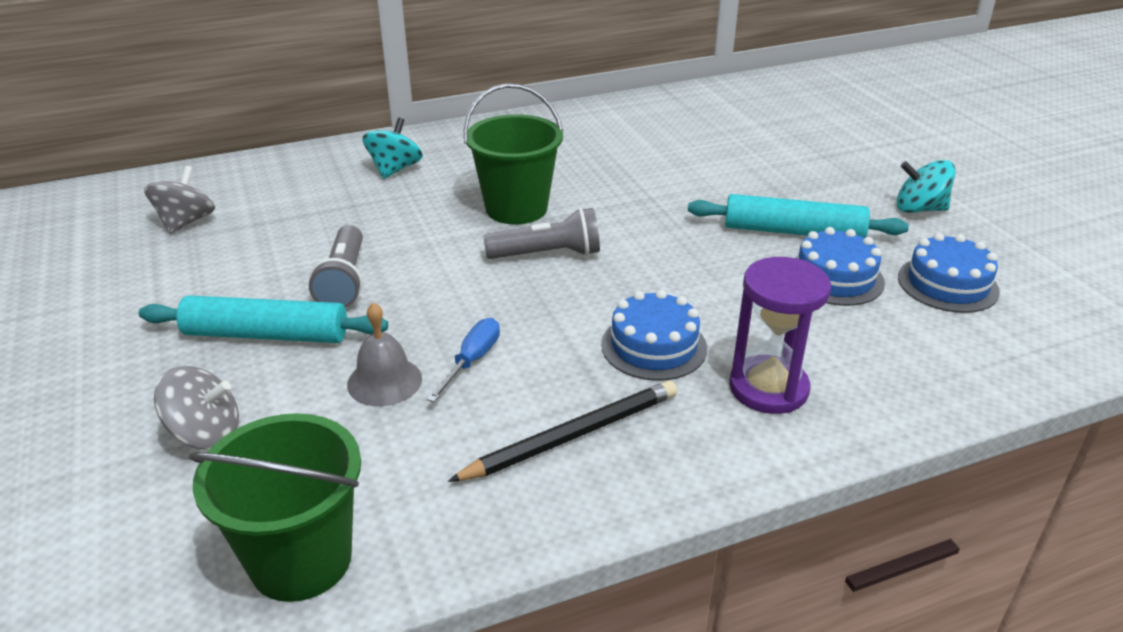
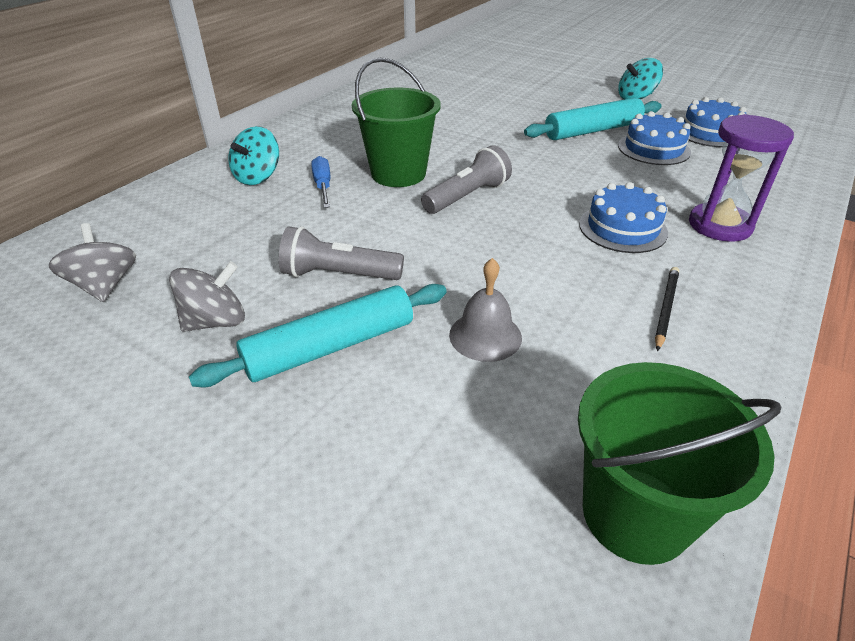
camera: 35 degrees left, 5 degrees up
(205, 434) = (397, 459): grey spinning top -> grey spinning top (215, 321)
(344, 281) = (338, 275): grey flashlight -> grey flashlight turned 135 degrees clockwise
(395, 169) = (258, 177): turquoise spinning top -> turquoise spinning top turned 135 degrees counterclockwise
(471, 361) = (526, 290): blue screwdriver -> blue screwdriver (323, 186)
(572, 435) = (665, 308): black pencil -> black pencil, size x0.61

